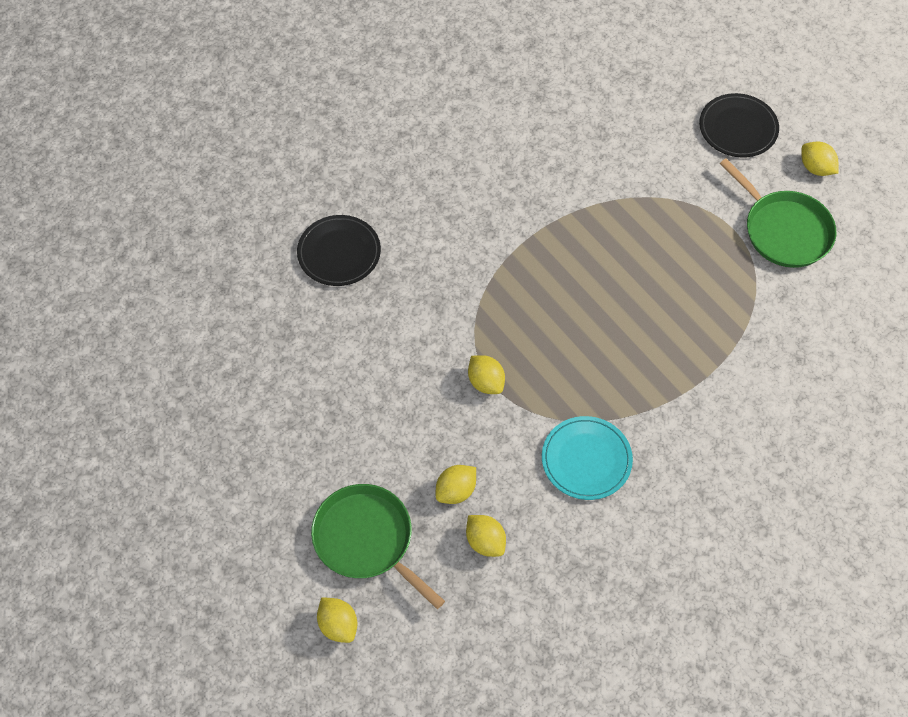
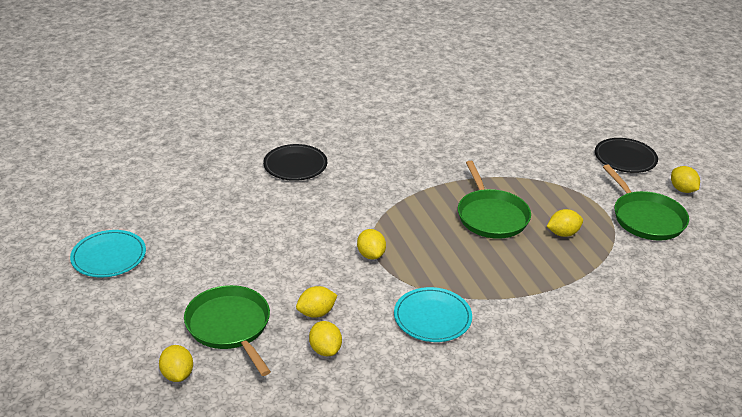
camera: 15 degrees right, 25 degrees down
(177, 475) = (109, 256): none -> turquoise plate
(605, 277) = (491, 216): none -> green pan
(695, 283) = (563, 233): none -> yellow lemon

